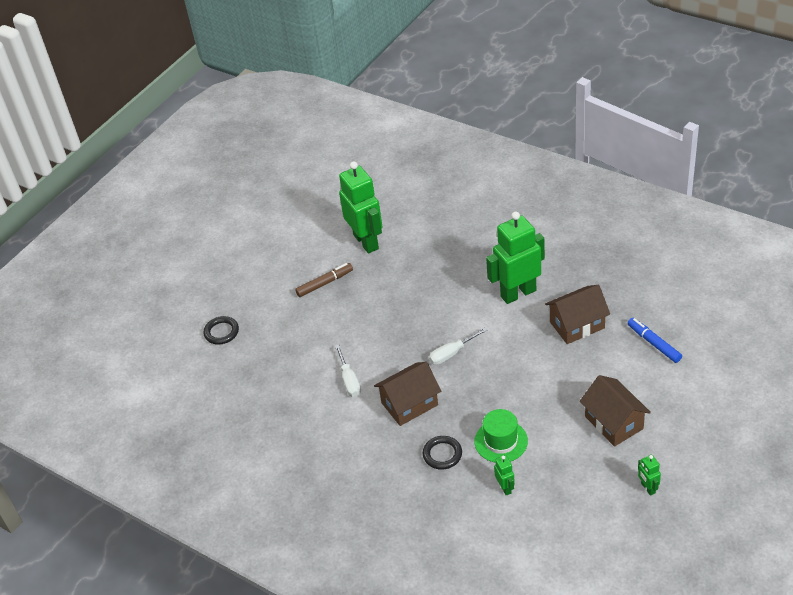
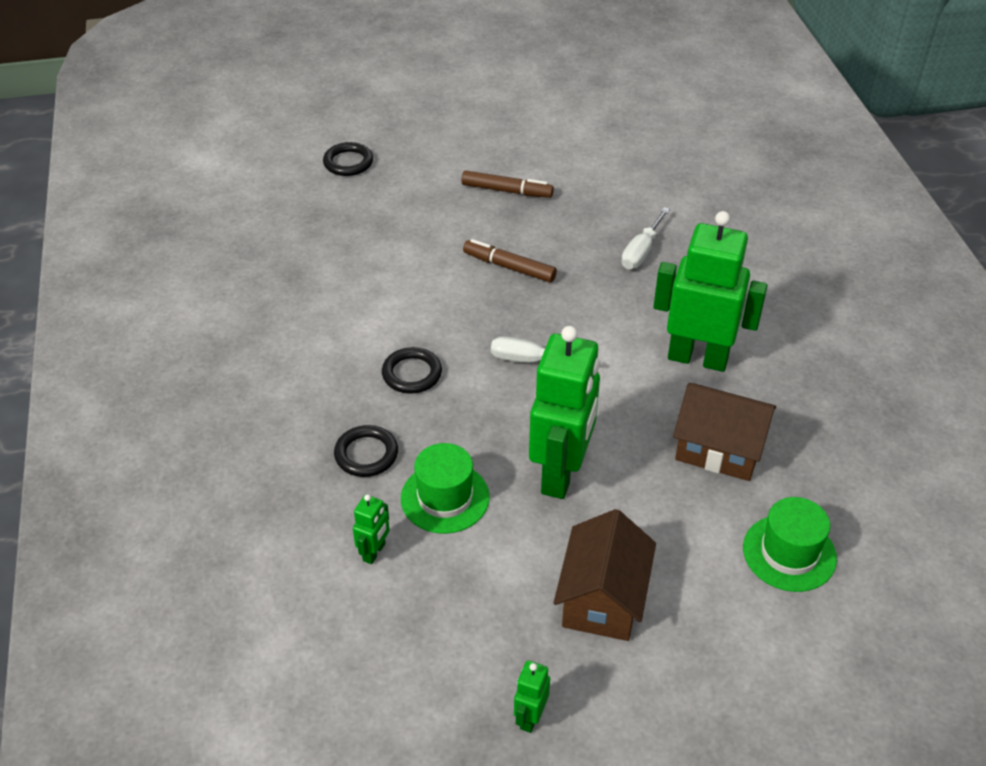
camera: 40 degrees right, 0 degrees up
(349, 380) = (391, 300): white screwdriver -> white screwdriver (641, 251)
(366, 242) = (607, 182): green robot -> green robot (561, 474)
(380, 319) = (509, 267): none -> brown marker
(409, 404) = (412, 374): brown house -> black ring
(654, 343) = (789, 553): blue marker -> green hat

